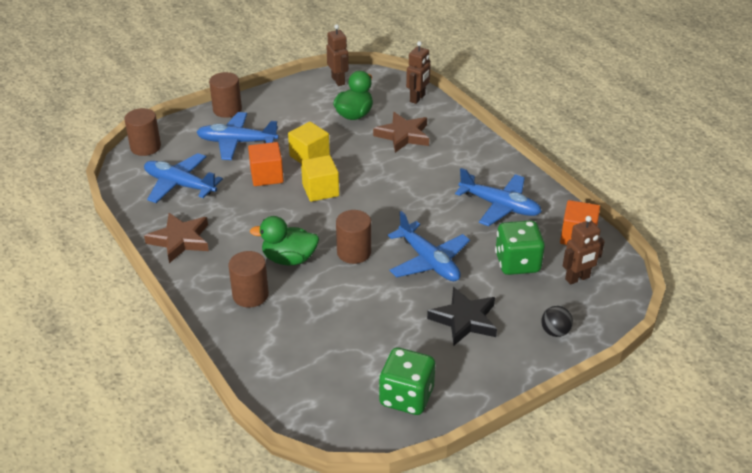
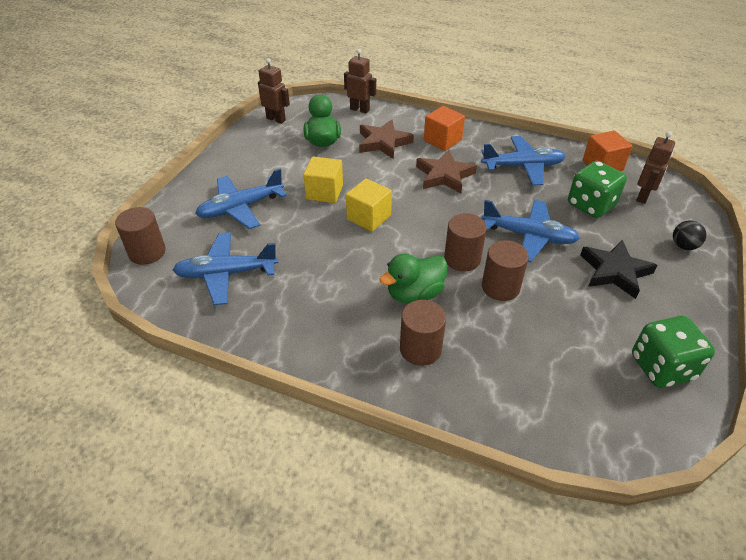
camera: 35 degrees left, 5 degrees up
(180, 240) = (288, 330): brown star -> brown star (444, 175)
(227, 109) = (198, 182): brown cylinder -> brown cylinder (500, 287)
(267, 176) = (305, 226): orange cube -> orange cube (442, 140)
(417, 98) = (360, 109): brown robot -> brown robot turned 60 degrees counterclockwise

